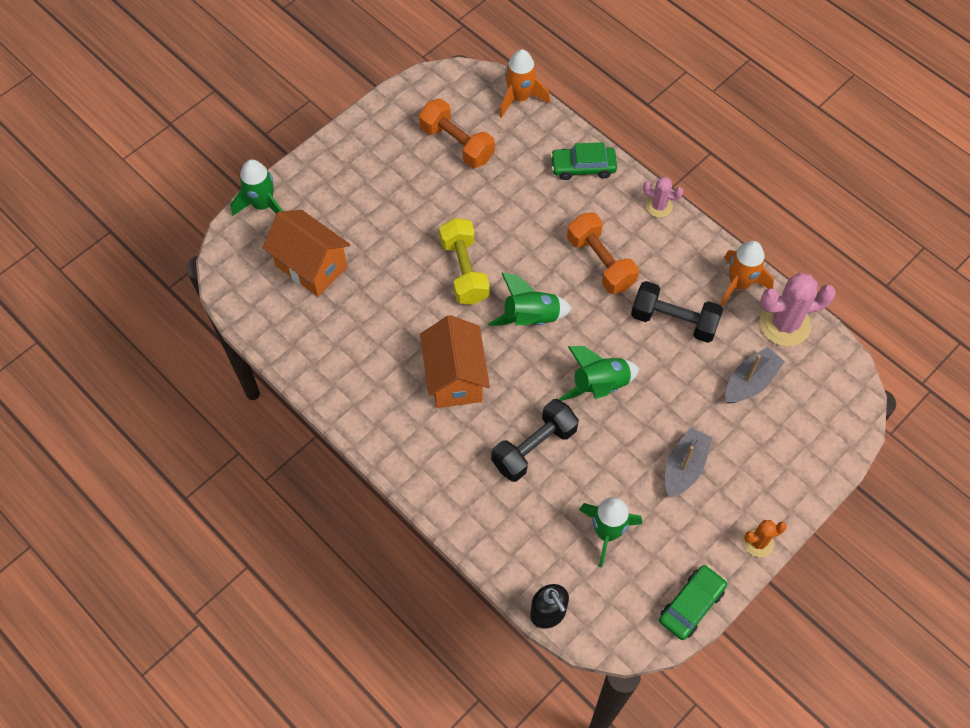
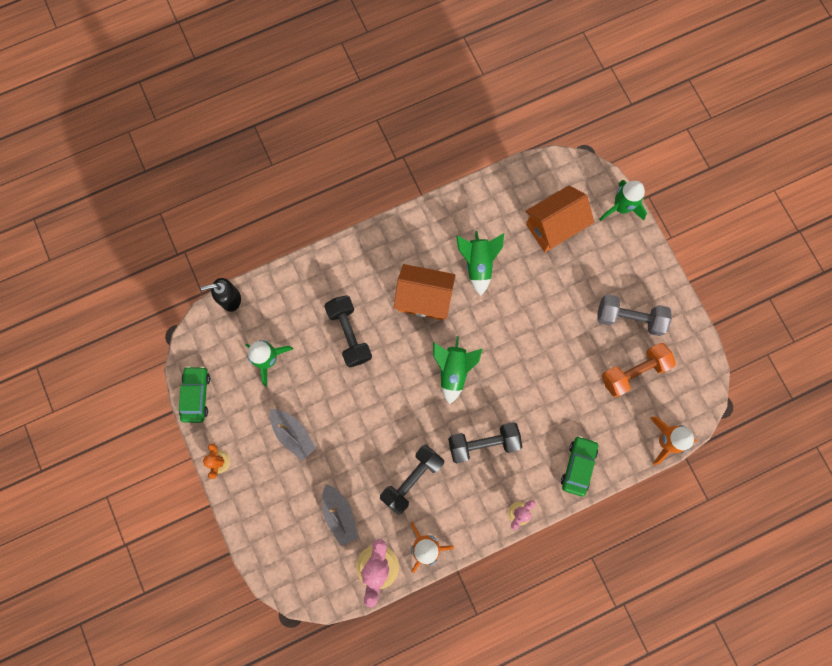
camera: 110 degrees right, 15 degrees up
(397, 163) = (629, 318): none -> grey dumbbell
(464, 271) = (511, 336): yellow dumbbell -> none
(599, 385) = (379, 399): green rocket -> green rocket (478, 264)
(600, 262) = (483, 443): orange dumbbell -> black dumbbell
(691, 605) = (196, 395): green car -> green car turned 150 degrees counterclockwise

